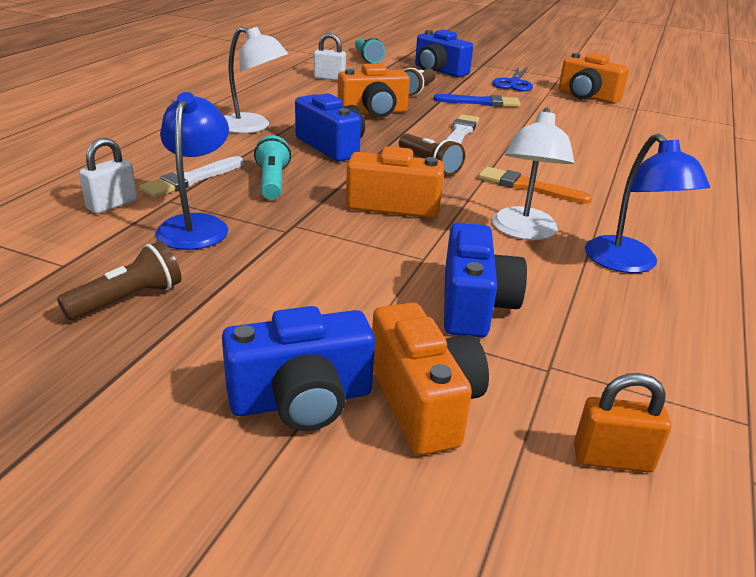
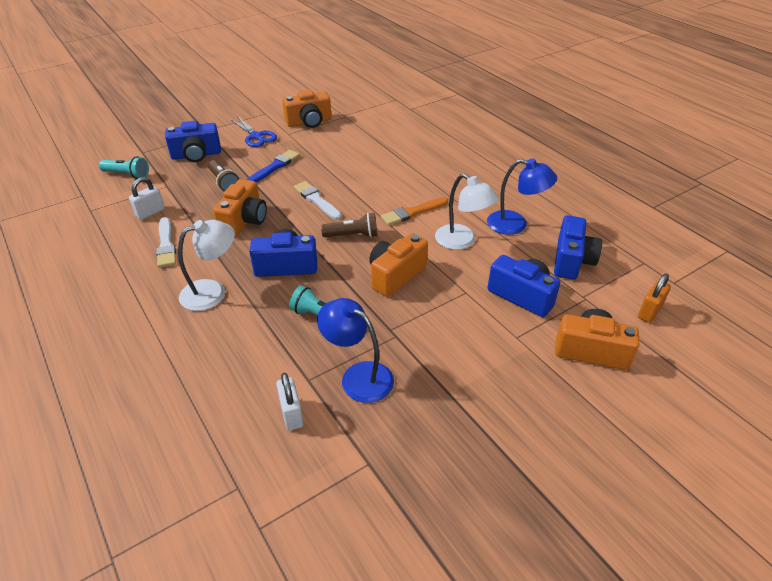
camera: 55 degrees left, 10 degrees up
(128, 299) = (436, 438): brown flashlight -> none
(191, 179) = (282, 357): white brush -> white brush (166, 245)
(302, 400) = (570, 393): blue camera -> blue camera (572, 260)

